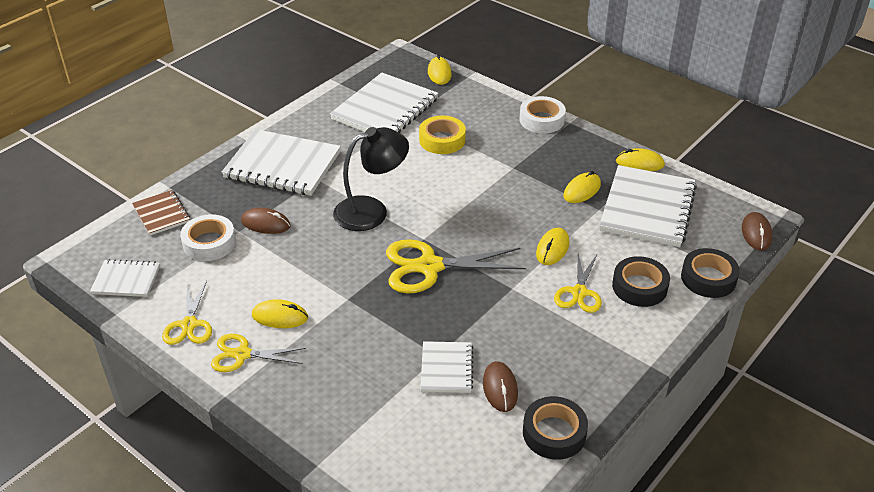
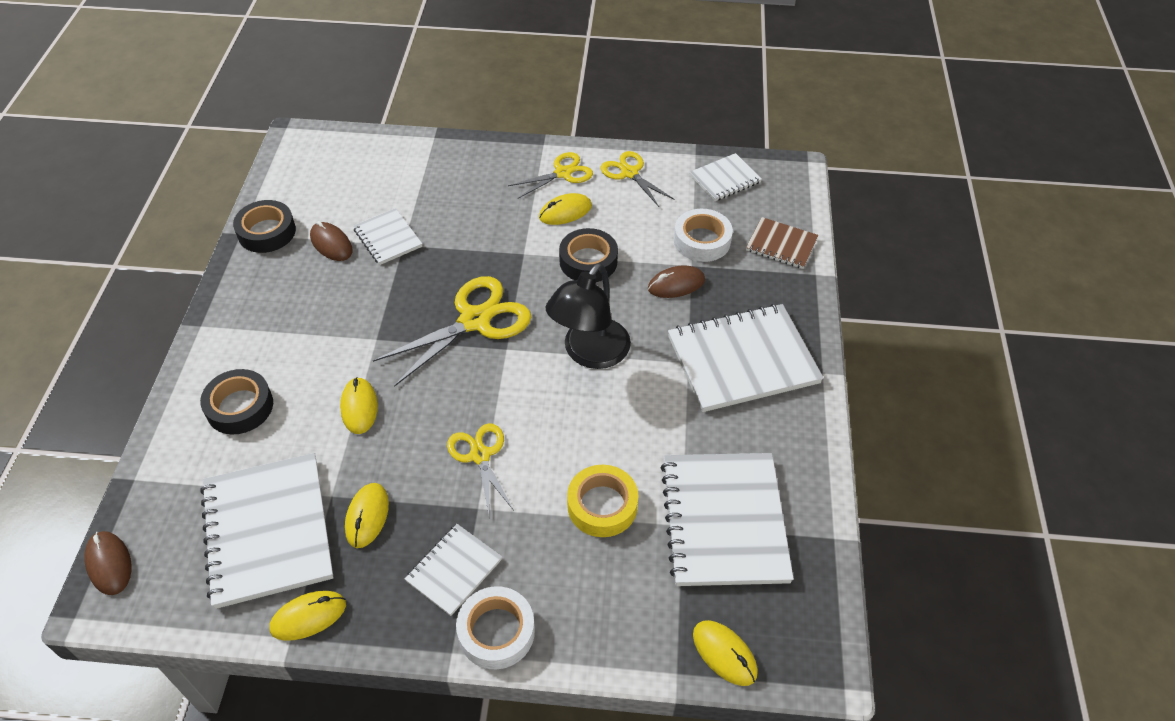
camera: 145 degrees right, 10 degrees up
(547, 149) = (454, 570): none -> white notebook
(579, 292) = (303, 368): yellow scissors -> yellow scissors (480, 455)
(708, 278) = (162, 458): black tape -> black tape (588, 261)

